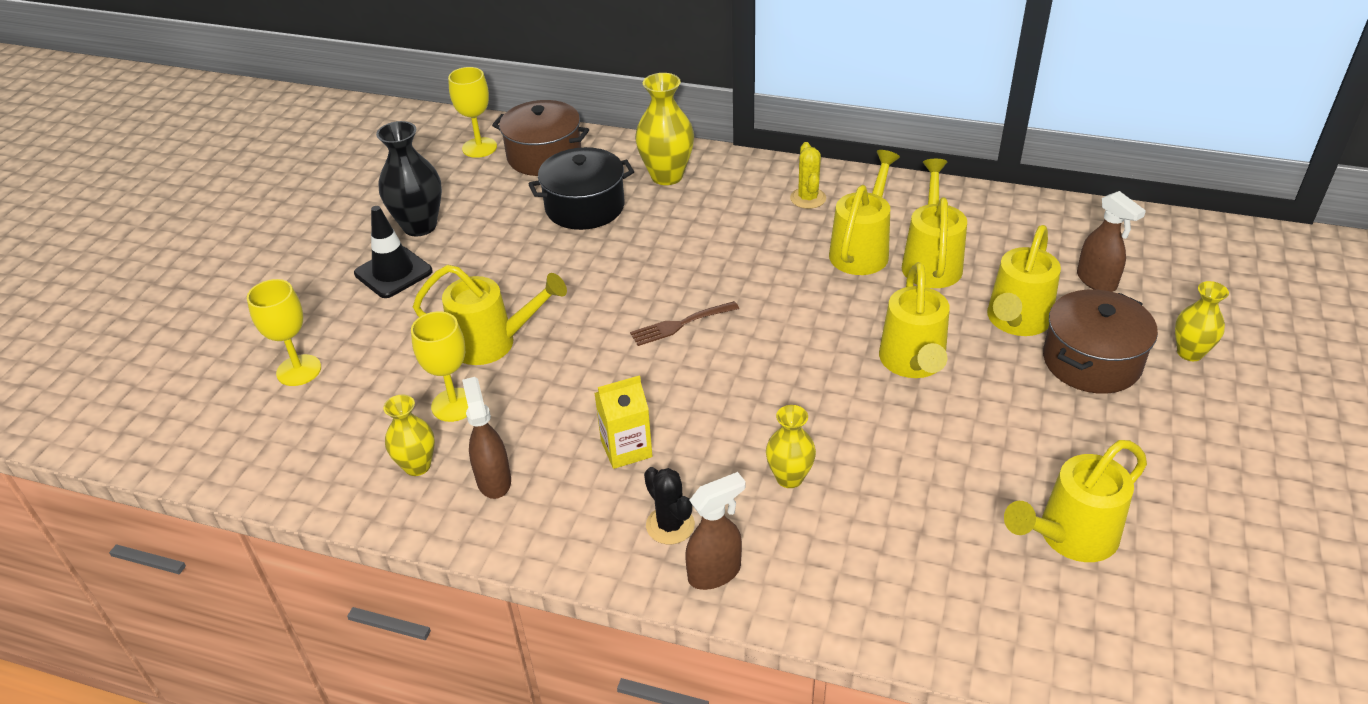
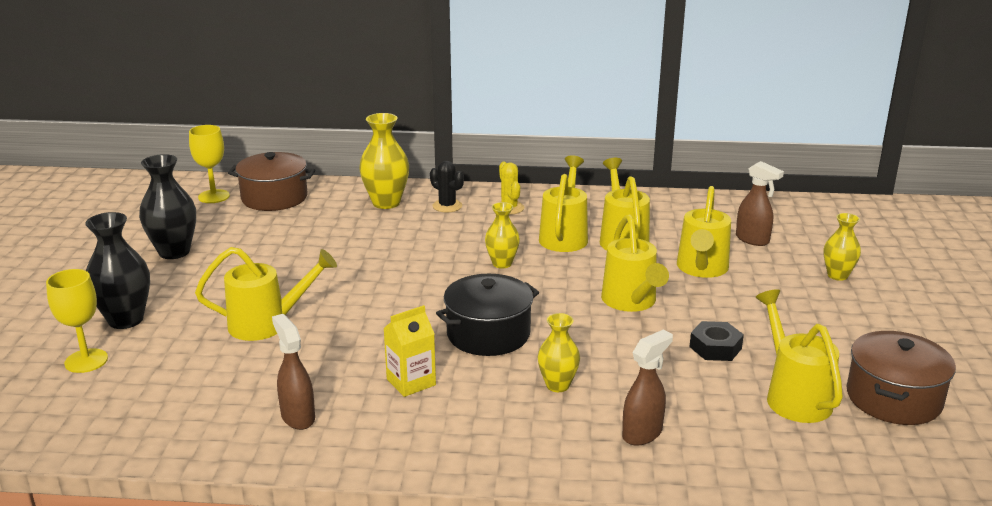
camera: 15 degrees left, 15 degrees down
(349, 318) = (126, 320): none -> black vase
(393, 272) = (158, 285): black traffic cone -> none
(417, 466) = (222, 415): yellow vase -> yellow vase (502, 263)
(454, 405) = (244, 369): yellow goblet -> none
(585, 207) = (321, 228): black pot -> black pot (488, 334)
(670, 525) = (467, 429): black cactus -> black cactus (447, 206)
(680, 324) = (430, 296): brown fork -> none
(715, 573) = (517, 455): brown spray bottle -> brown spray bottle (642, 433)
(995, 447) = (715, 347): none -> black nut
(1070, 537) = (794, 396): yellow watering can -> yellow watering can turned 120 degrees clockwise
(1091, 361) = (767, 287): brown pot -> brown pot (893, 398)

